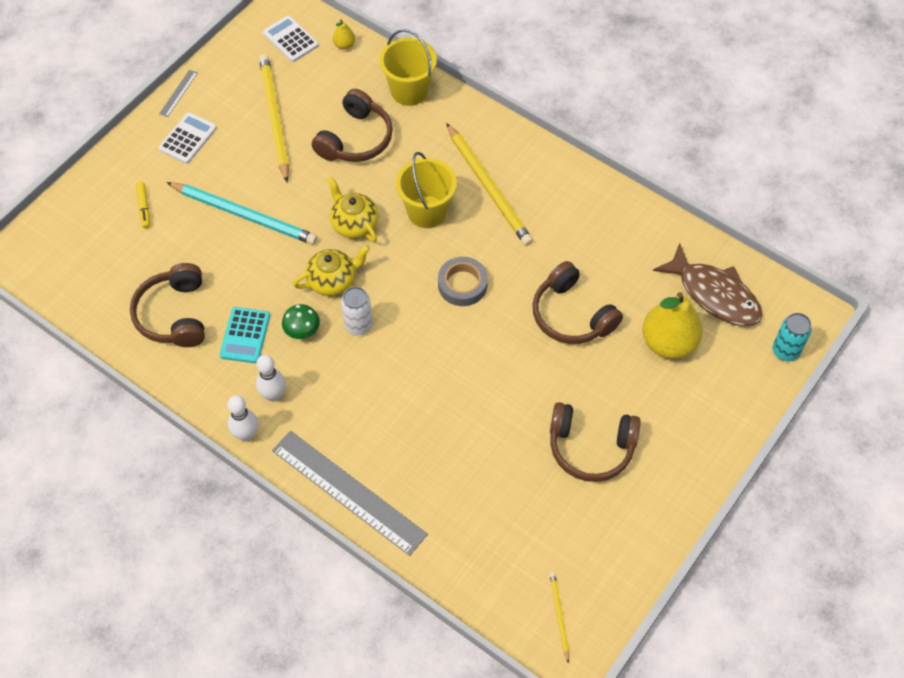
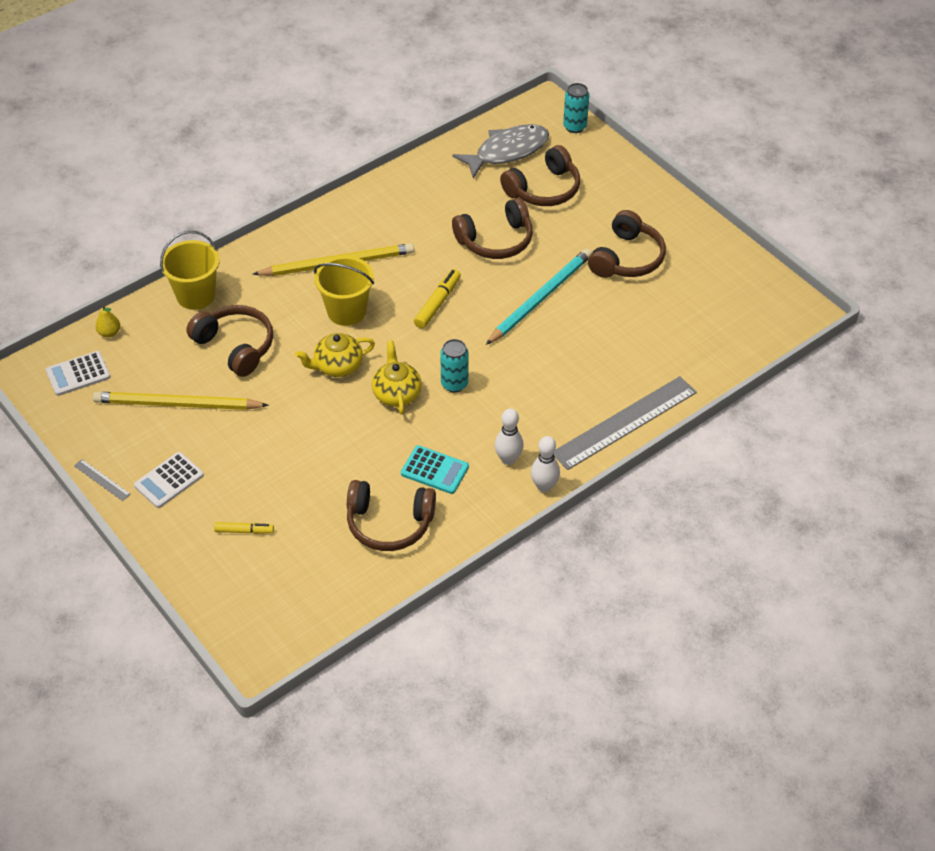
camera: 75 degrees left, 10 degrees down
(188, 138) = (169, 480): white calculator -> white calculator turned 90 degrees counterclockwise
(244, 215) = (291, 448): turquoise pencil -> turquoise pencil (540, 298)
(302, 330) = (444, 426): green mushroom -> none
(358, 325) = (454, 384): white can -> turquoise can
(462, 284) = (437, 303): grey tape -> yellow marker
(559, 615) = (770, 311): yellow pencil -> none
(668, 342) = (544, 189): yellow pear -> brown headphones
(714, 294) = (507, 151): brown fish -> grey fish

